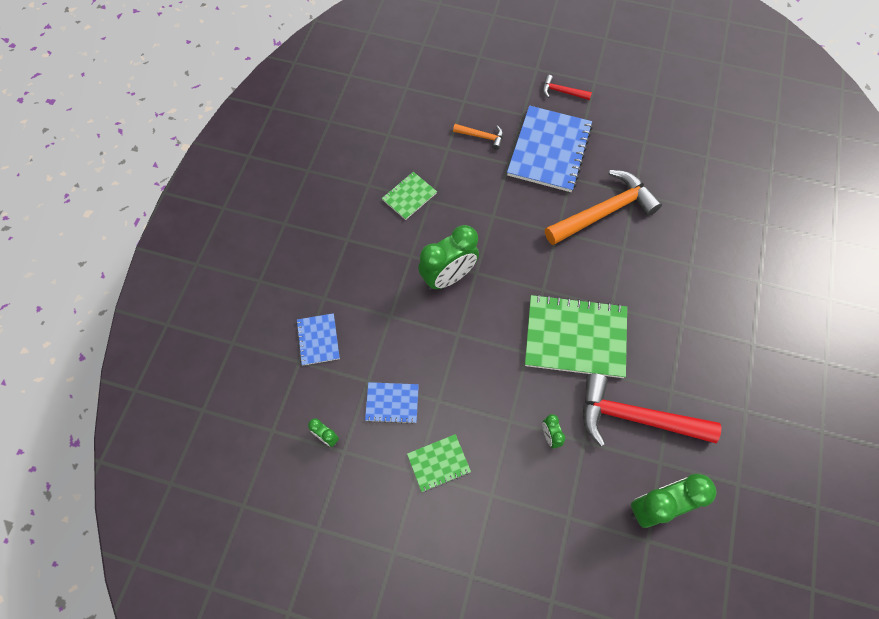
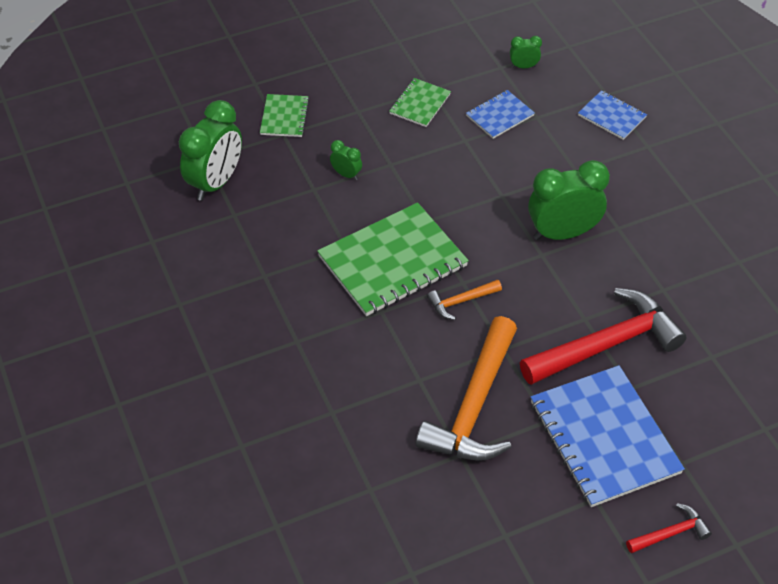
camera: 140 degrees right, 15 degrees down
(409, 196) = (687, 279): green notebook -> green notebook (284, 117)
(448, 277) = (562, 233): green clock -> green clock turned 60 degrees clockwise
(482, 137) = (694, 398): orange hammer -> orange hammer (461, 302)
(635, 417) = (282, 233): red hammer -> red hammer (607, 344)

